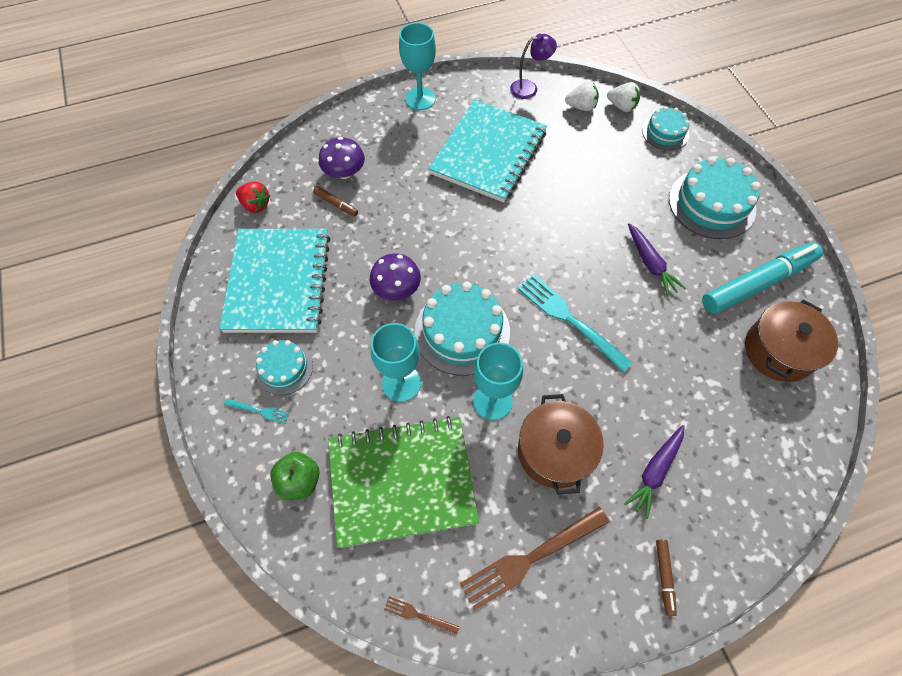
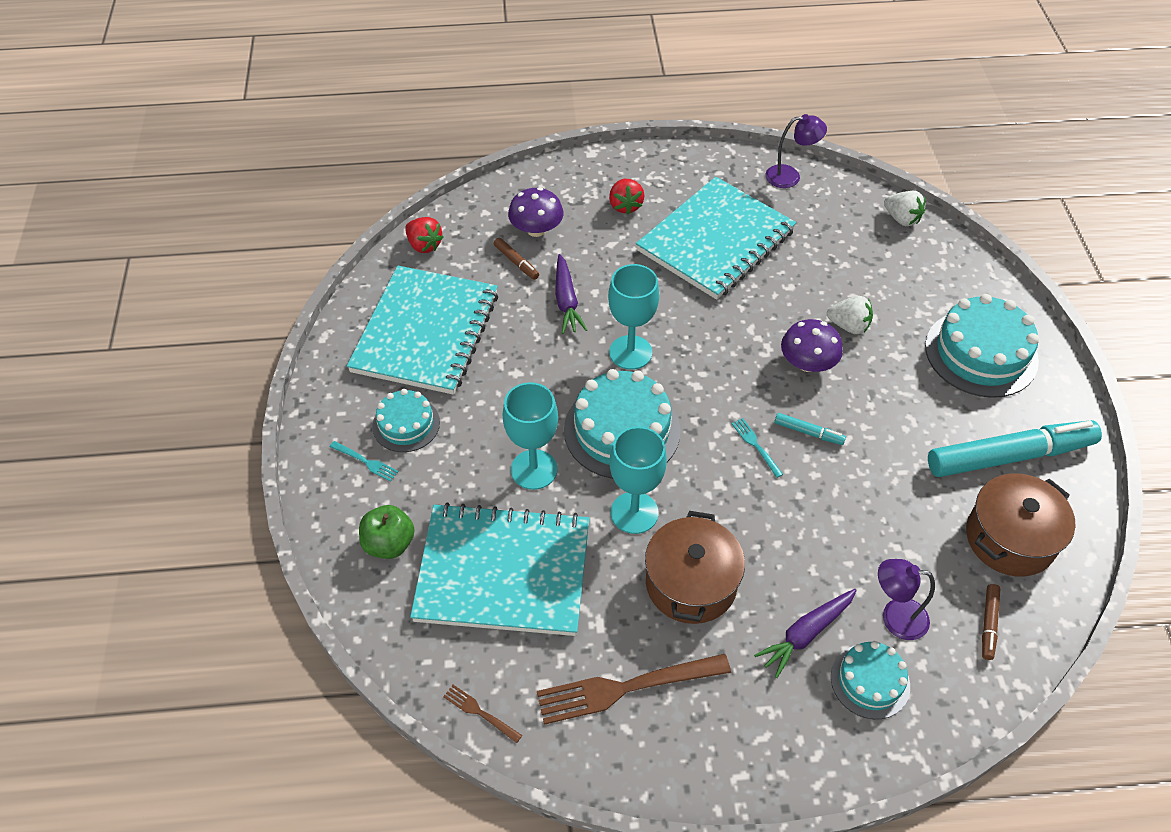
camera: 15 degrees right, 10 degrees down
(396, 288) = (559, 368): purple mushroom -> purple mushroom (807, 363)
(402, 481) = (503, 572): green notebook -> turquoise notebook
(409, 137) = (625, 206): none -> red strawberry
(420, 99) = (651, 165): turquoise goblet -> turquoise goblet (630, 352)
(569, 319) = (756, 446): turquoise fork -> turquoise fork, size x0.46
(581, 107) = (849, 210): white strawberry -> white strawberry (848, 326)
(606, 299) = (808, 432): none -> turquoise marker
(650, 264) = (878, 405): purple carrot -> purple carrot (566, 301)
(664, 577) = (779, 748): brown marker -> brown marker (988, 624)
(665, 132) = (948, 259): turquoise cake -> turquoise cake (870, 681)
(716, 439) = (894, 617): none -> purple lamp

